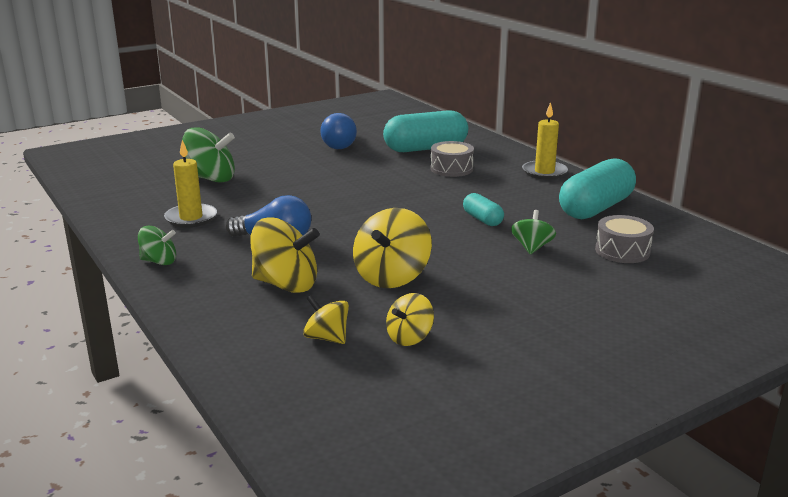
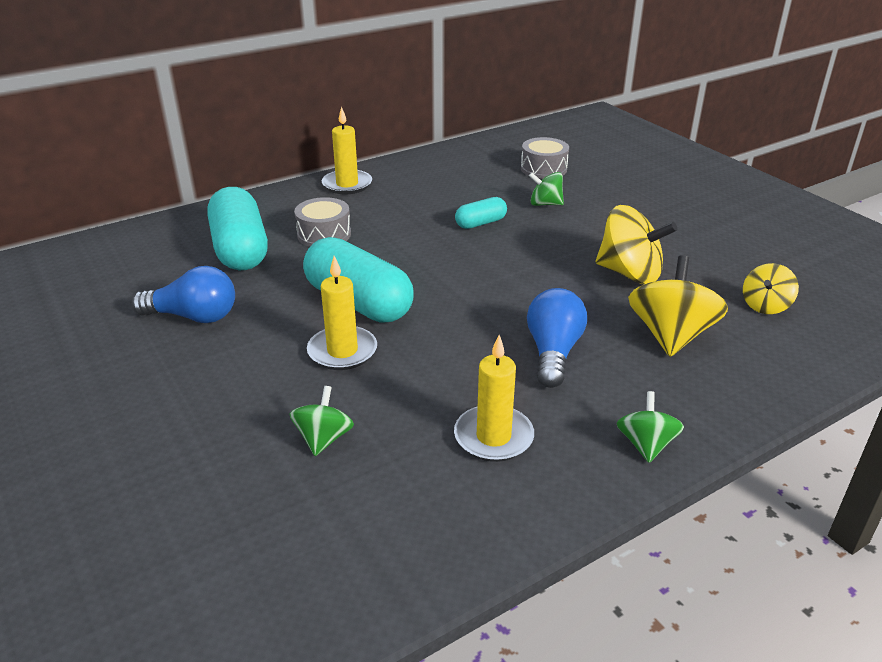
camera: 90 degrees left, 10 degrees up
(211, 179) = (323, 439): green spinning top -> green spinning top, size x0.58
(294, 179) = (342, 351): none -> yellow candle
(409, 338) = (741, 265): yellow spinning top -> none
(595, 208) = (449, 170): turquoise capsule -> turquoise capsule (358, 302)

